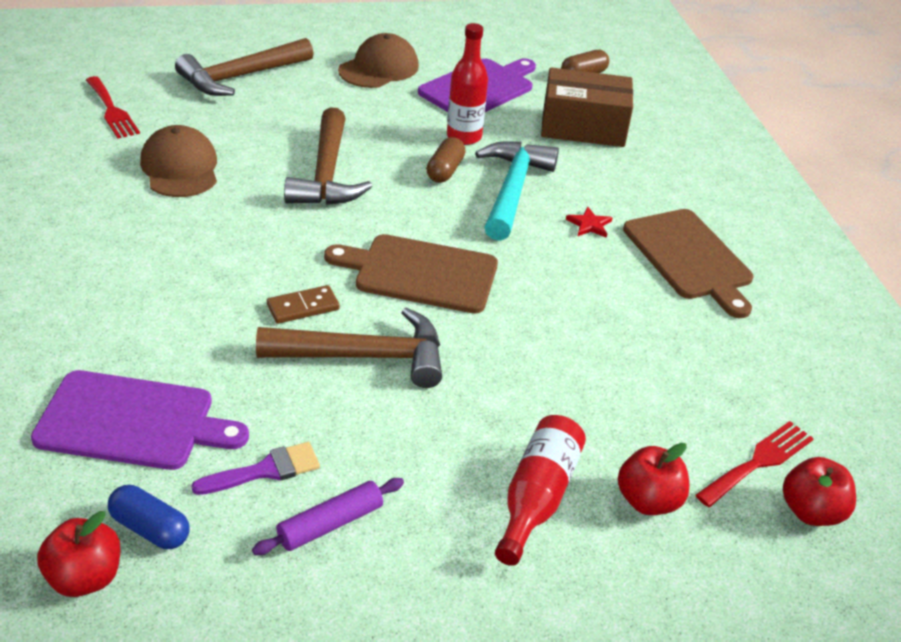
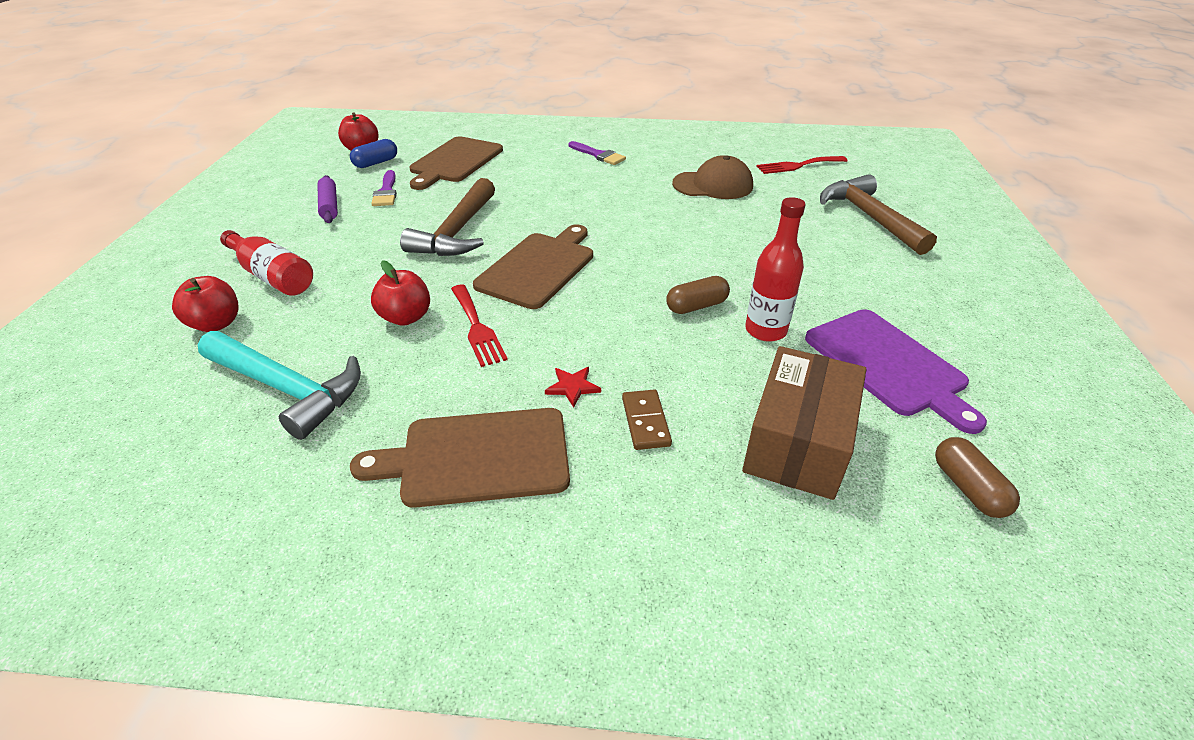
camera: 110 degrees right, 0 degrees up
(91, 268) = (598, 155): none -> purple brush
(133, 421) = (455, 162): purple cutting board -> brown cutting board
(303, 307) = (523, 215): brown domino -> brown domino (645, 422)
(327, 174) = (697, 242): brown hammer -> none
(379, 68) = (916, 296): brown cap -> none
(445, 170) = (696, 306): brown capsule -> brown capsule turned 60 degrees counterclockwise
(512, 189) = (654, 344): turquoise hammer -> turquoise hammer (288, 389)
(758, 462) = (180, 400): red fork -> red fork (477, 328)
(811, 511) = (103, 414): red apple -> red apple (406, 317)

